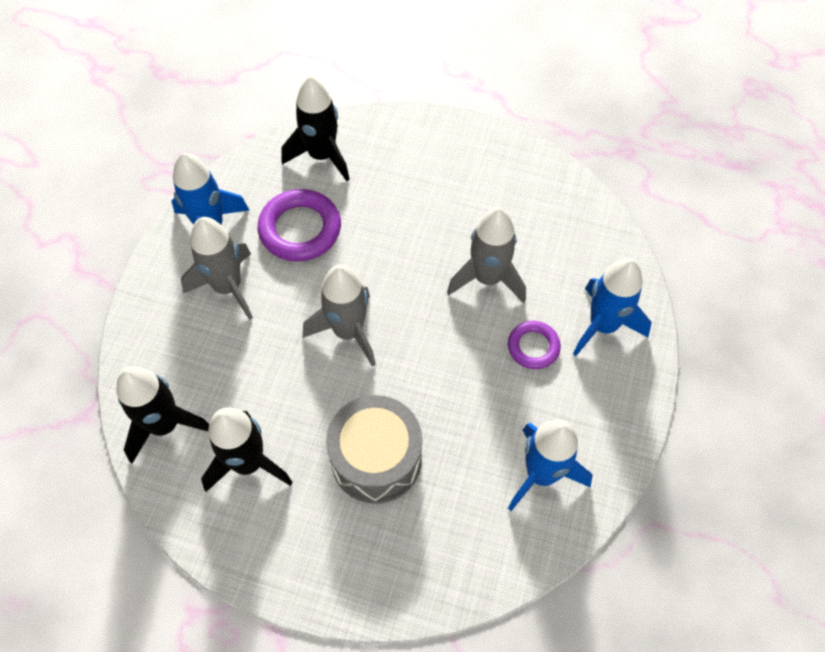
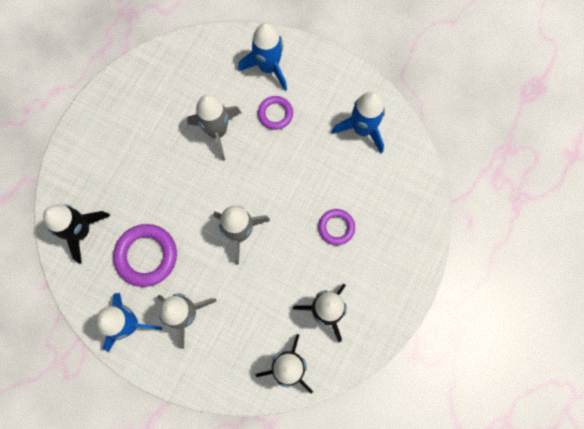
camera: 80 degrees left, 15 degrees up
(376, 459) = (336, 227): grey drum -> purple ring

